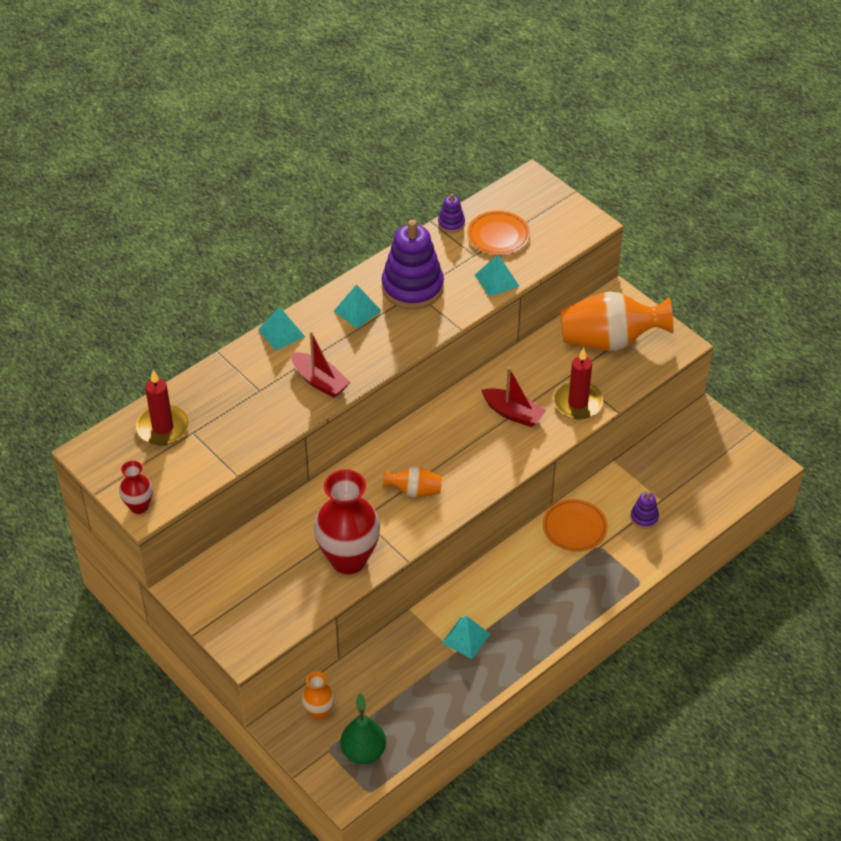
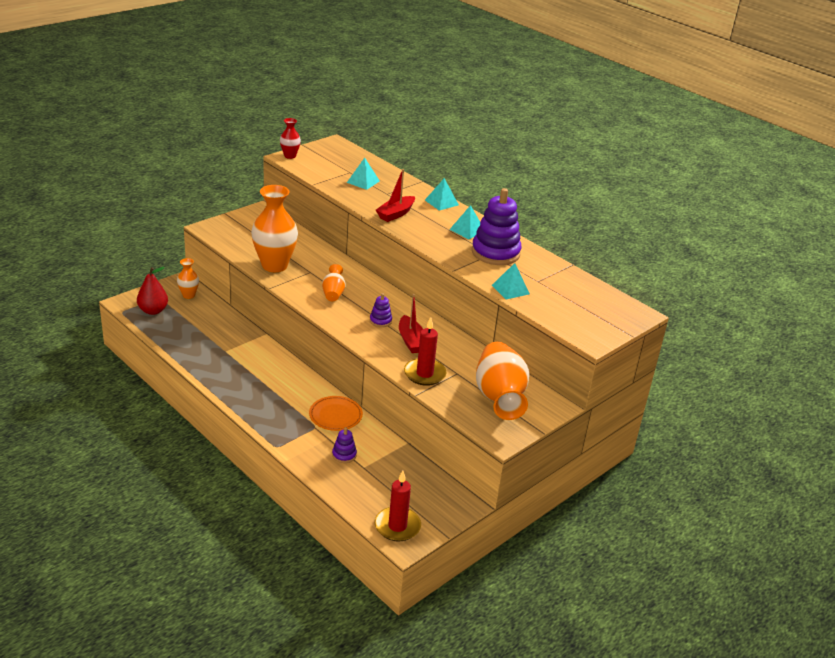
camera: 85 degrees right, 15 degrees down
(162, 427) = (354, 163): red candle -> red candle (397, 526)
(348, 559) = (274, 265): red vase -> orange vase
(363, 752) = (153, 311): green pear -> red pear
(451, 223) = (572, 273): purple stacking toy -> purple stacking toy (380, 321)
(465, 638) = (236, 356): turquoise pyramid -> turquoise pyramid (363, 181)
(498, 235) = (564, 293): orange plate -> none
(513, 413) = (411, 341): red boat -> red boat turned 45 degrees counterclockwise

